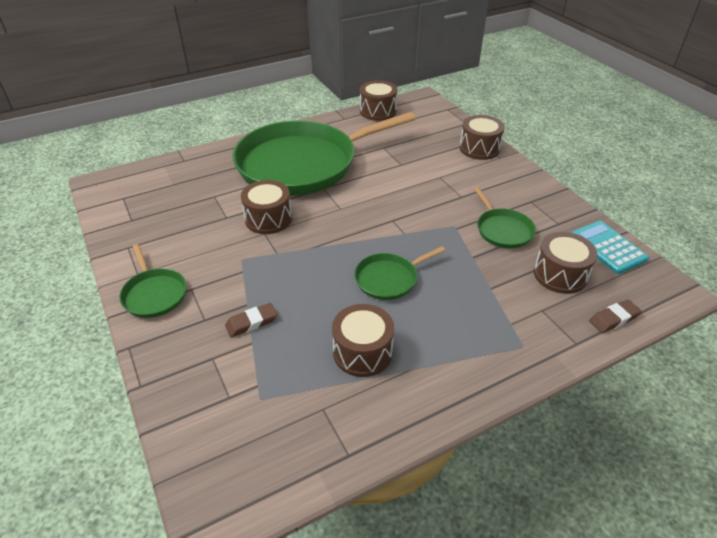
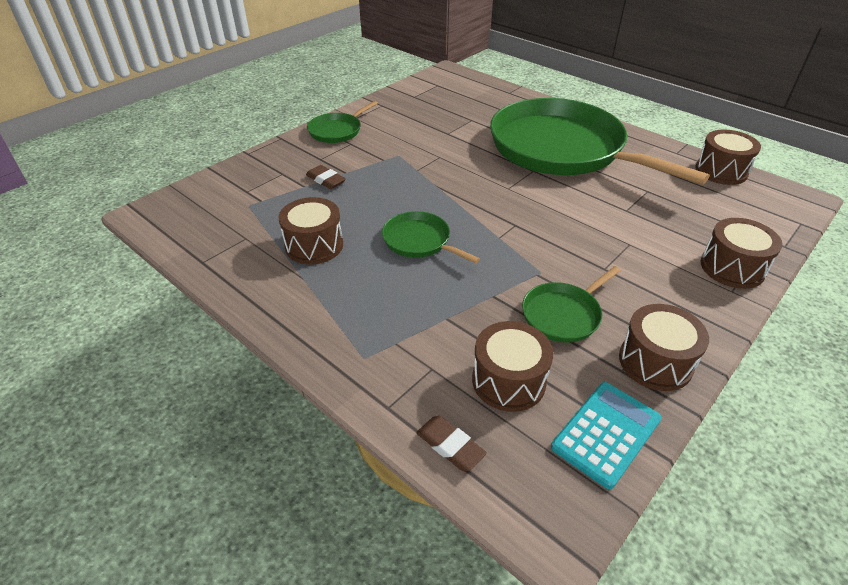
camera: 70 degrees right, 0 degrees up
(268, 219) = (460, 153): brown drum -> brown drum (655, 362)

